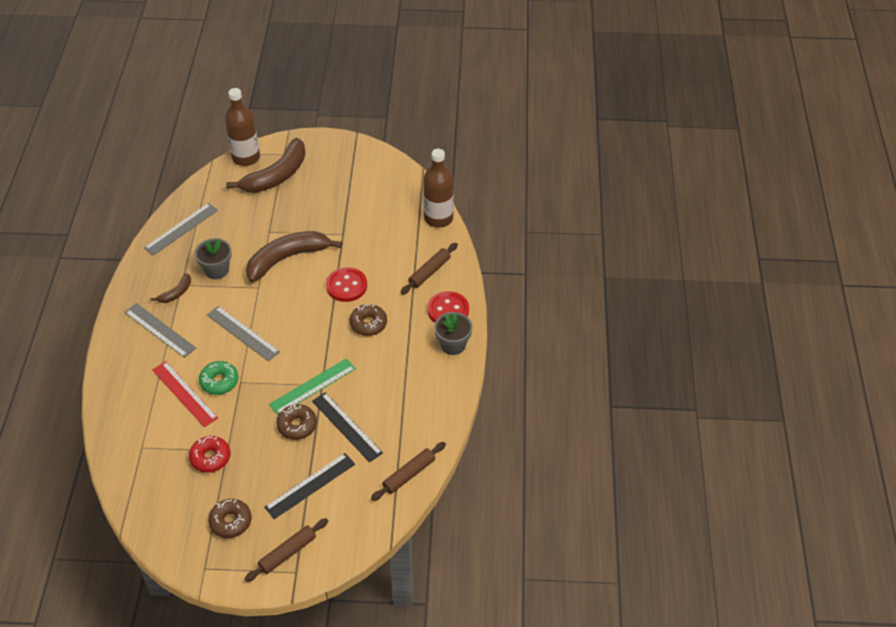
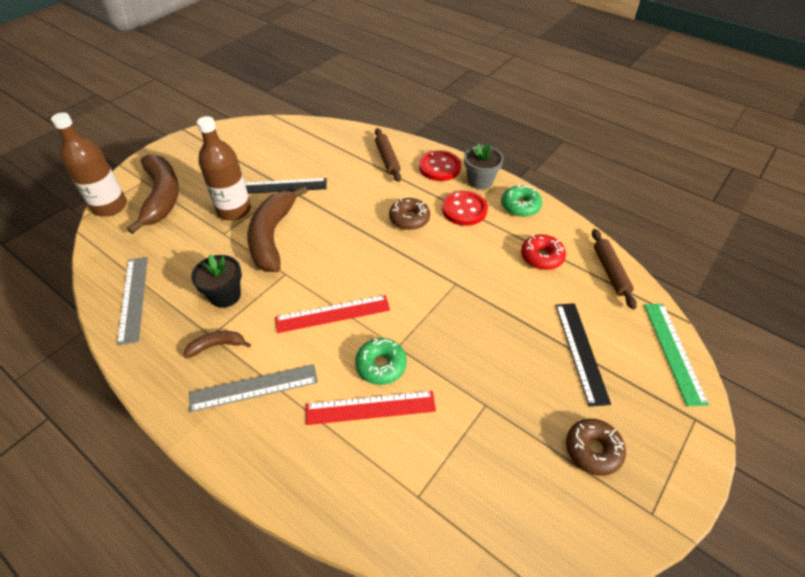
camera: 55 degrees left, 0 degrees up
(176, 293) = (217, 346): brown banana -> brown banana turned 90 degrees counterclockwise
(210, 458) = (485, 426): red donut -> red donut (541, 257)
(217, 270) = (225, 295): grey flower pot -> black flower pot
(243, 333) = (332, 314): grey ruler -> red ruler
(288, 553) = (665, 414): brown rolling pin -> none
(297, 425) = (494, 326): brown donut -> none
(312, 386) = (452, 291): green ruler -> green ruler (673, 351)
(346, 286) = (350, 212): red button -> red button (464, 210)
(347, 426) = (522, 289): black ruler -> black ruler (280, 186)
(438, 218) = (335, 129): brown bottle -> brown bottle (234, 210)
(442, 385) = (520, 206): none -> green donut

